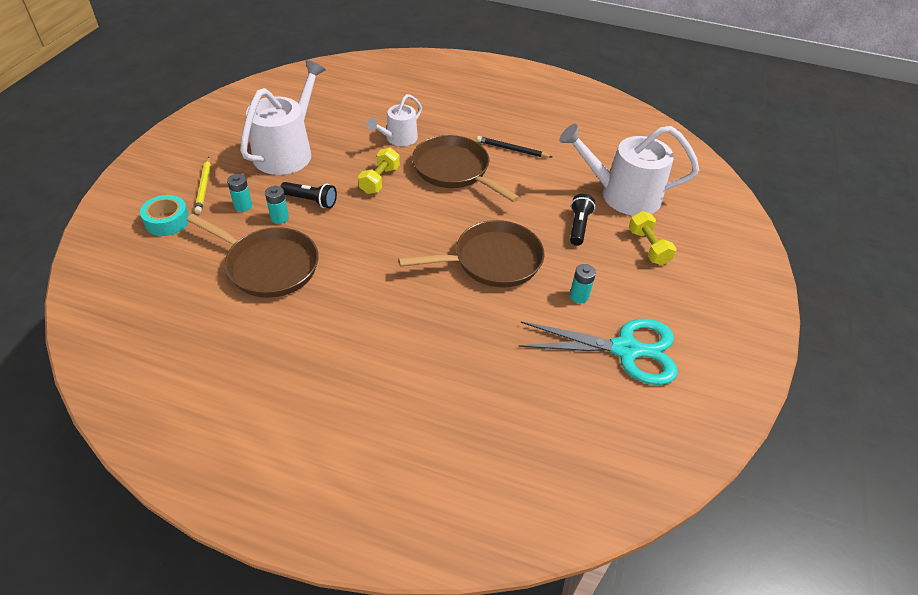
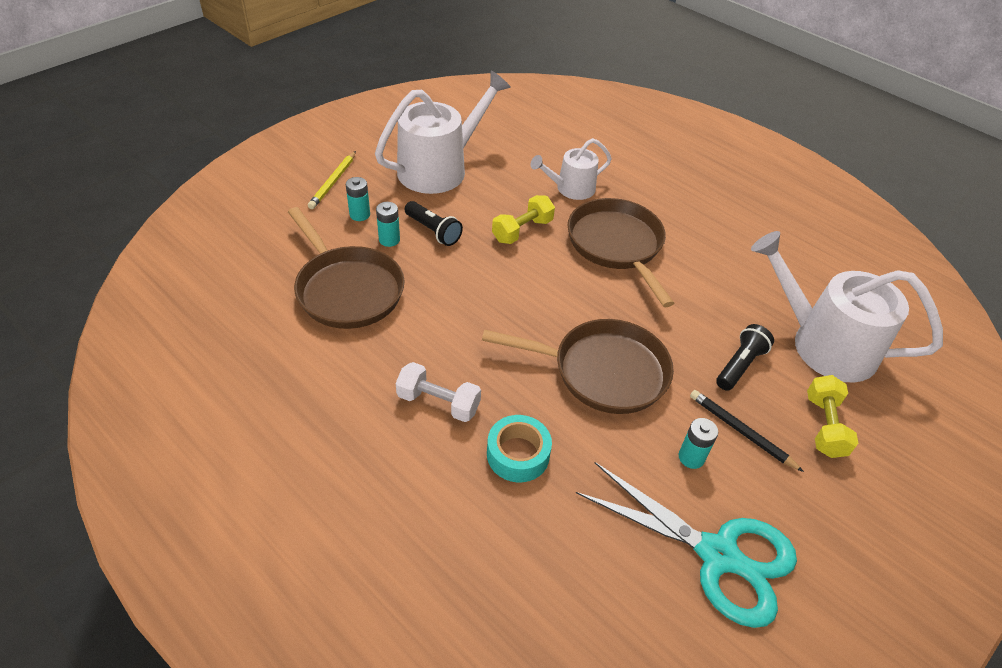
camera: 25 degrees right, 0 degrees up
(167, 221) = (277, 207): turquoise tape -> turquoise tape (518, 454)
(389, 322) = (438, 403): none -> white dumbbell
(512, 149) = (703, 241): black pencil -> black pencil (741, 431)

